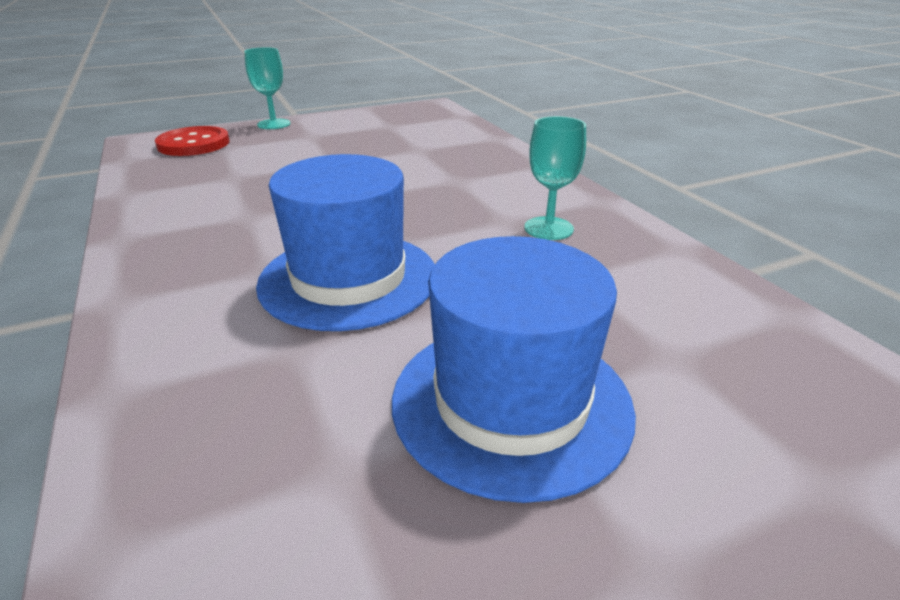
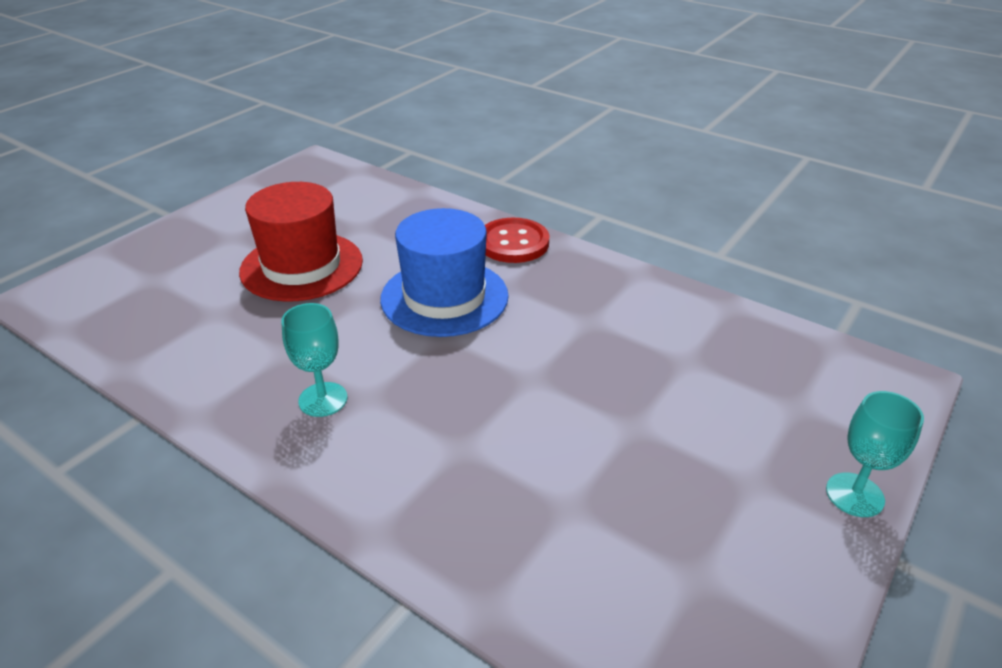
camera: 150 degrees right, 5 degrees up
(194, 144) = (838, 398): red button -> red button (513, 243)
(511, 402) = (302, 266): blue hat -> red hat

